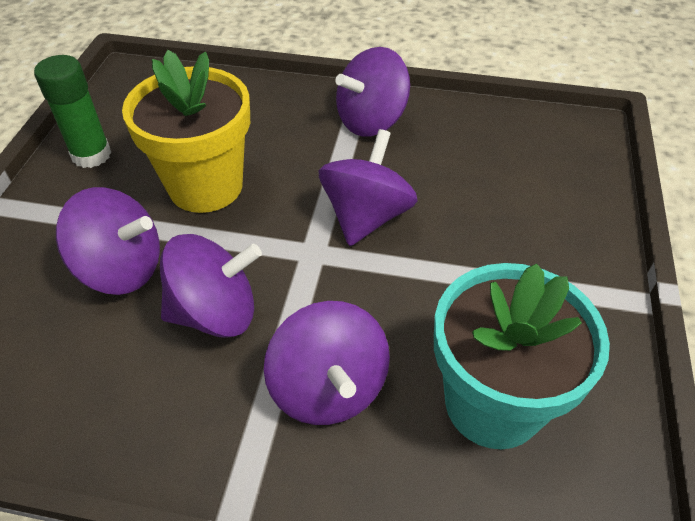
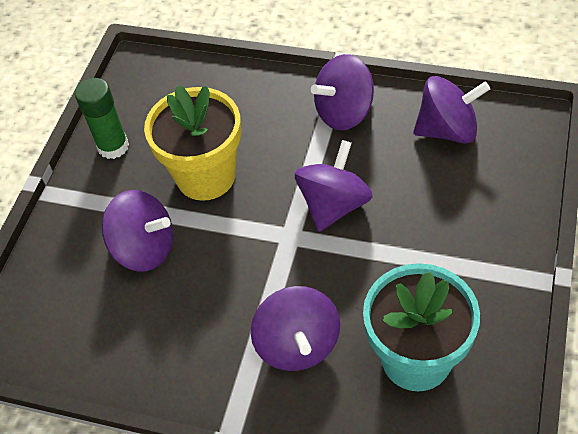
camera: 10 degrees right, 5 degrees up
(215, 312) = (216, 285): purple spinning top -> purple spinning top (447, 130)

